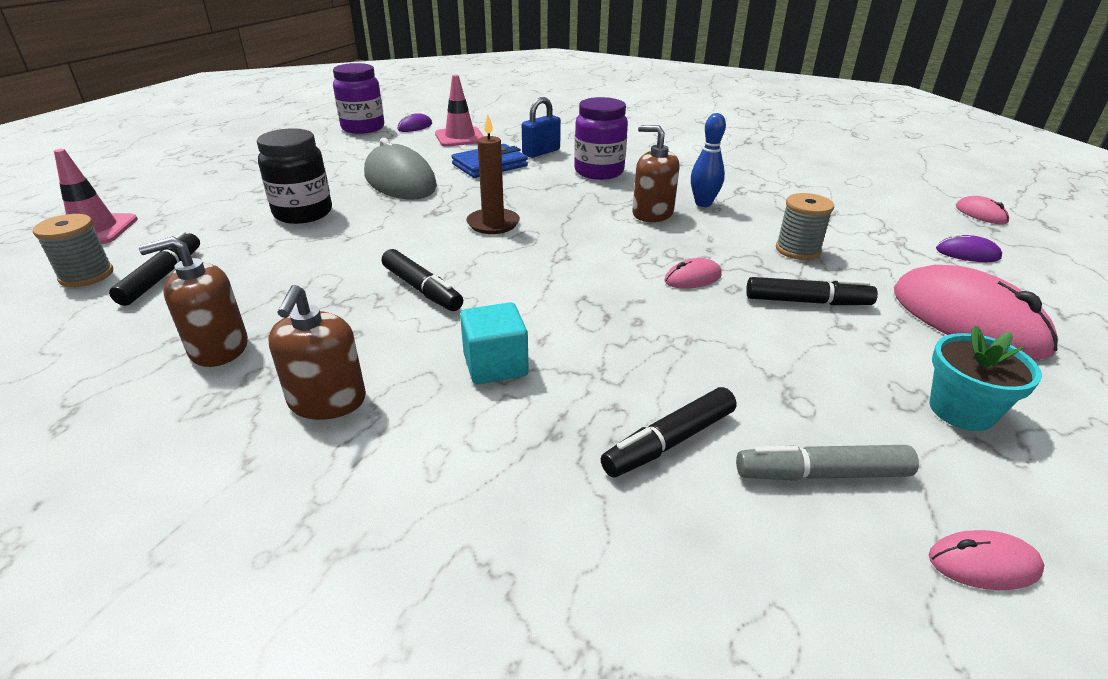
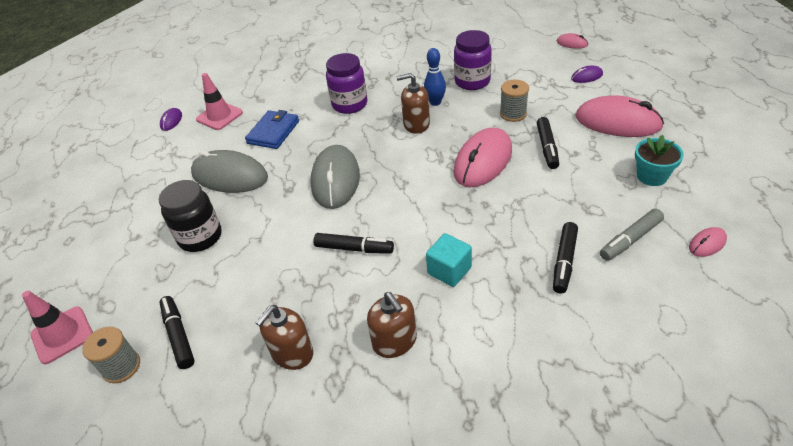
camera: 30 degrees left, 10 degrees up
(363, 128) = (131, 141): purple jar -> purple jar (472, 82)
(493, 224) = (335, 180): brown candle -> grey mouse
(541, 152) = (293, 104): blue padlock -> none
(692, 278) = (483, 161): pink mouse -> pink mouse, size x2.23
(807, 302) = (547, 147): black marker -> black marker turned 120 degrees clockwise

